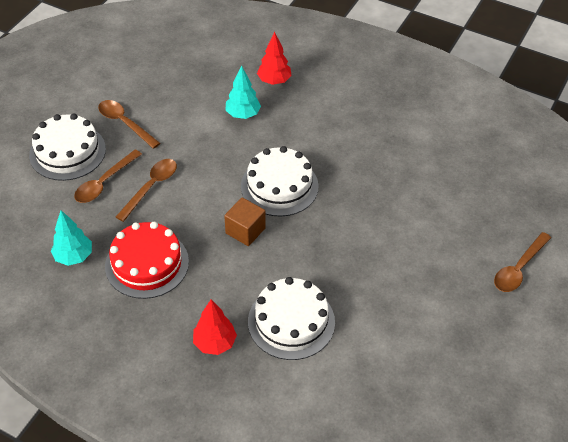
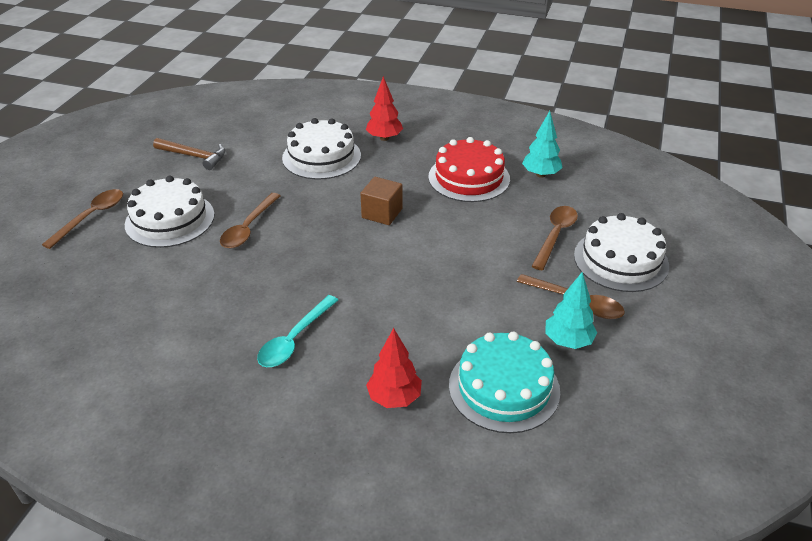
camera: 170 degrees right, 10 degrees down
(151, 187) = (501, 238): brown spoon -> brown spoon (248, 228)
(204, 77) = (504, 388): none -> turquoise cake
(243, 114) = (425, 337): turquoise tree -> turquoise tree (568, 341)
(279, 186) = (355, 258): white cake -> white cake (170, 219)
(333, 126) = (294, 339): none -> turquoise spoon
(433, 346) = (194, 156): none -> brown hammer

